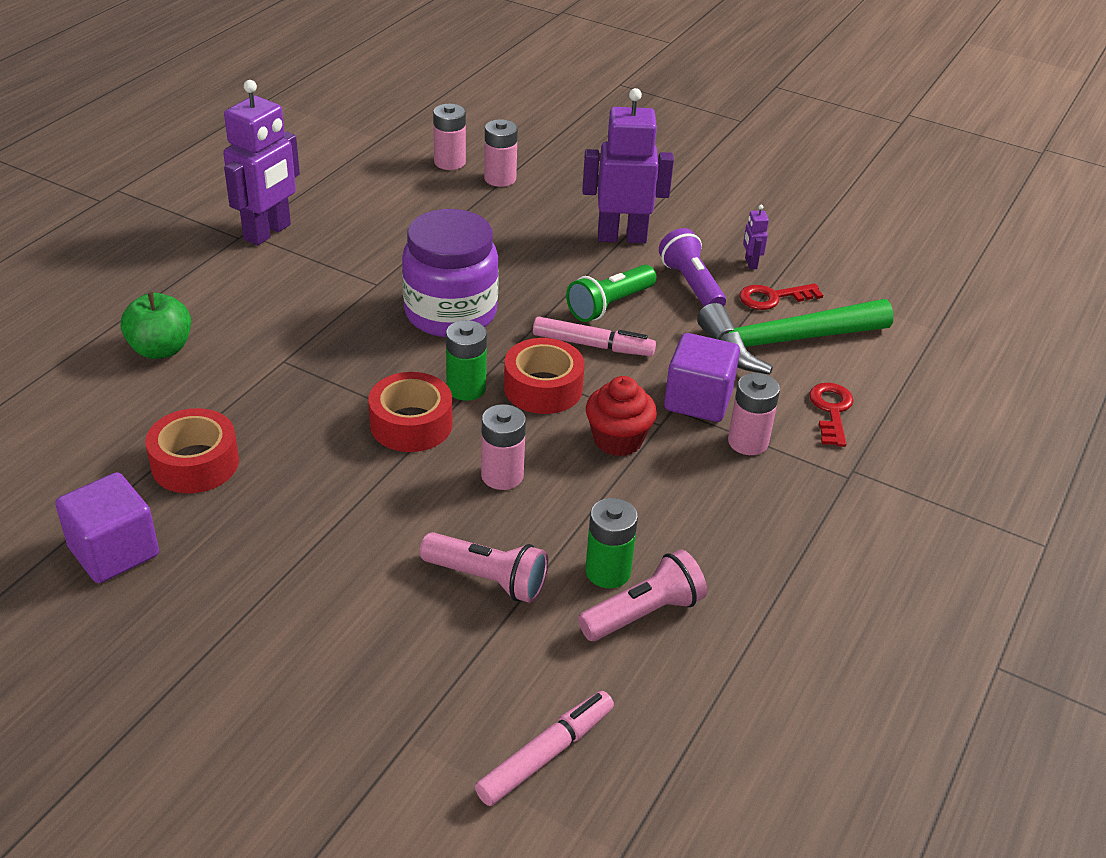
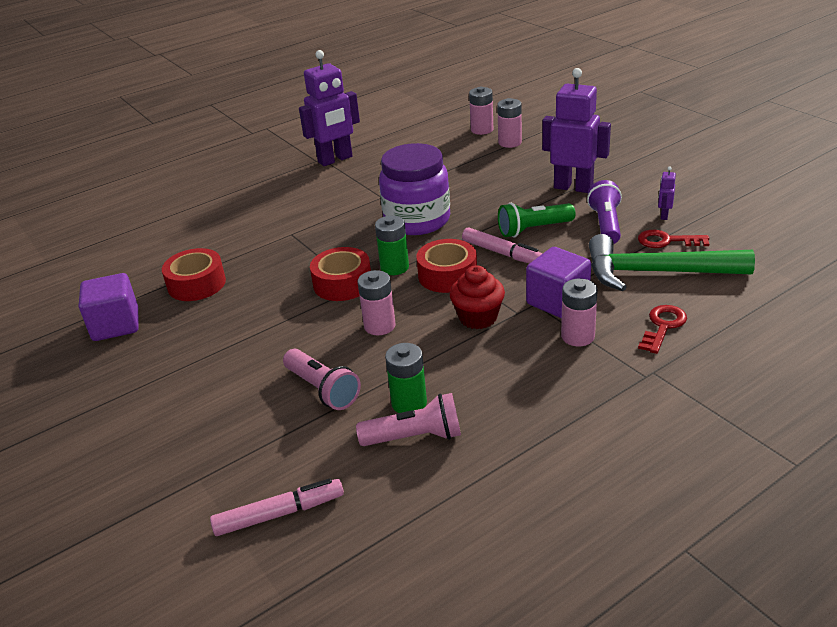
camera: 30 degrees right, 5 degrees down
(161, 349) = (225, 217): green apple -> none

